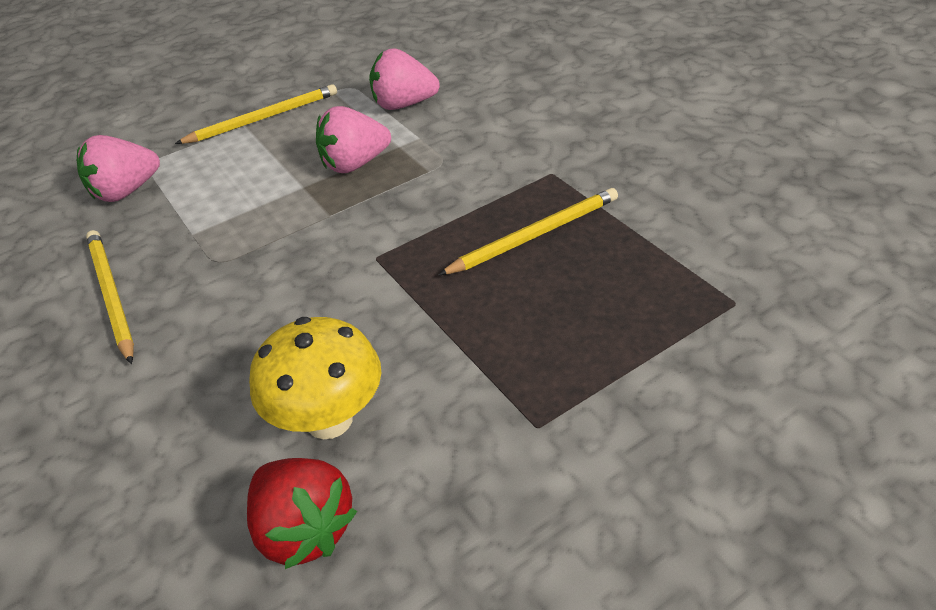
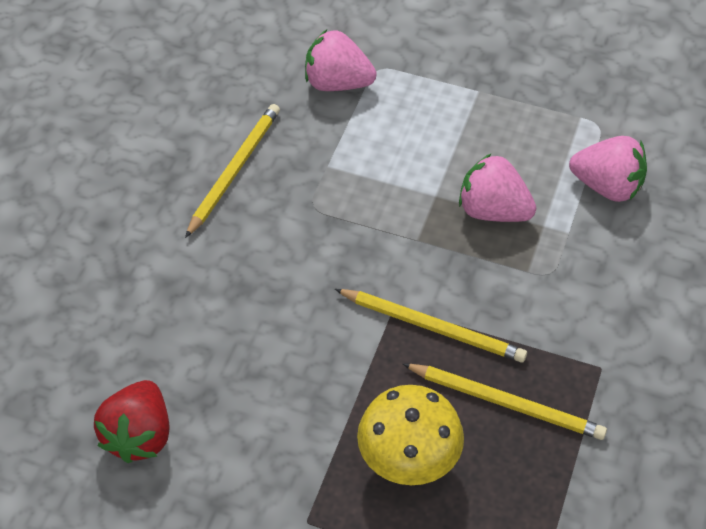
camera: 50 degrees right, 10 degrees up
(263, 118) = (498, 97): yellow pencil -> yellow pencil (433, 327)
(329, 420) = (225, 389): yellow mushroom -> yellow mushroom (408, 462)
(404, 105) = (607, 186): pink strawberry -> pink strawberry turned 150 degrees clockwise

